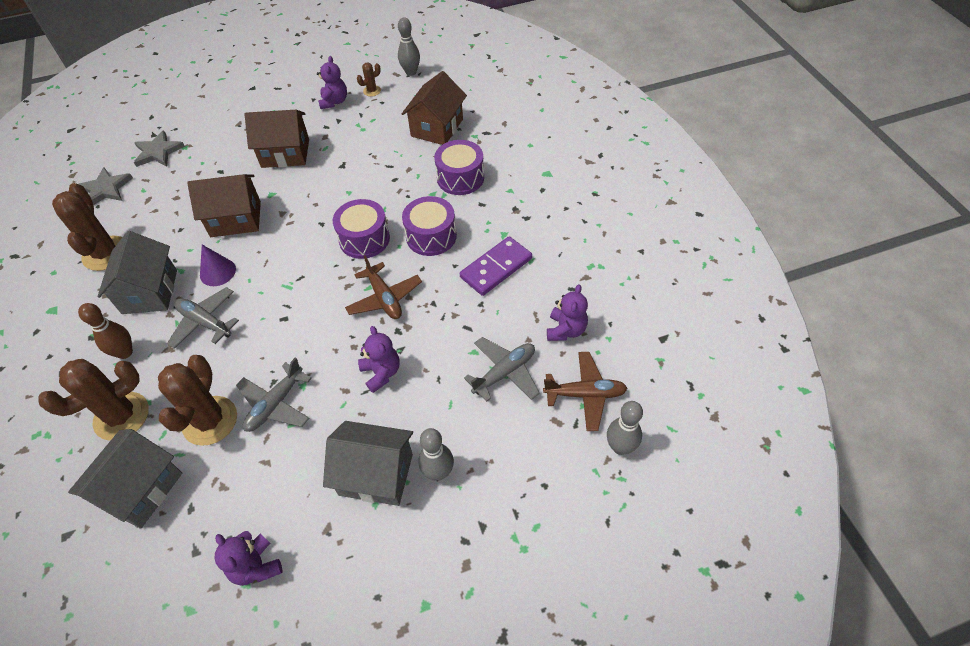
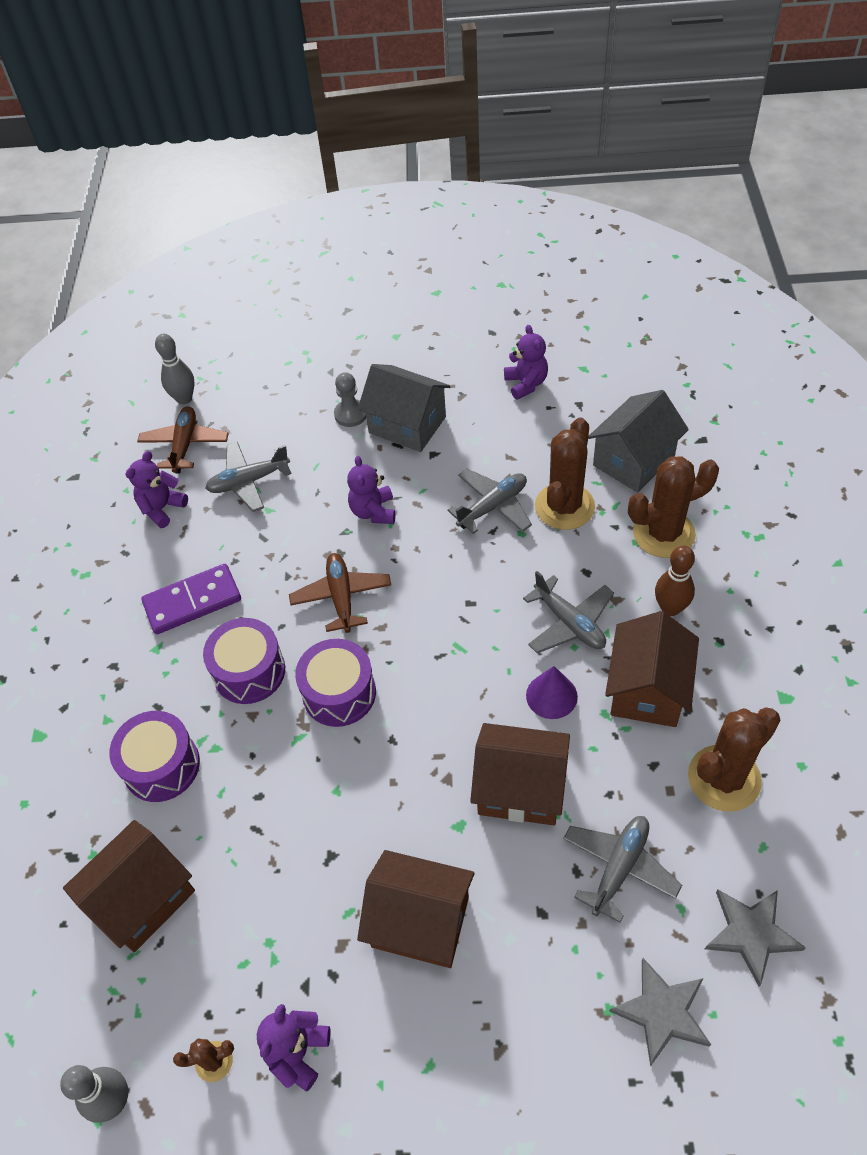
camera: 160 degrees left, 0 degrees up
(106, 253) = (724, 778): brown cactus -> brown cactus turned 45 degrees clockwise
(150, 292) = (647, 689): grey house -> brown house
(176, 198) = (619, 868): none -> grey plane
(438, 472) = (351, 414): grey bowling pin -> grey pawn
(585, 394) = (185, 445): brown plane -> brown plane turned 75 degrees clockwise

